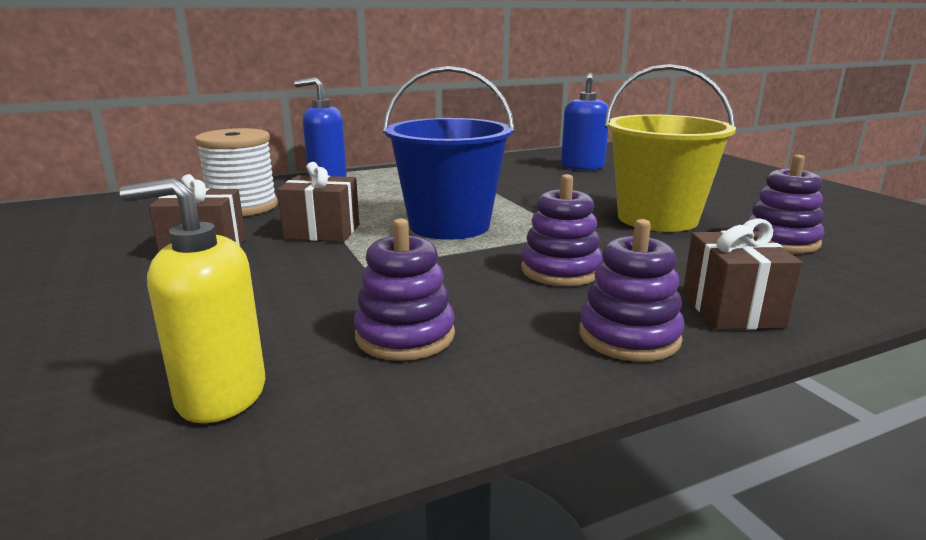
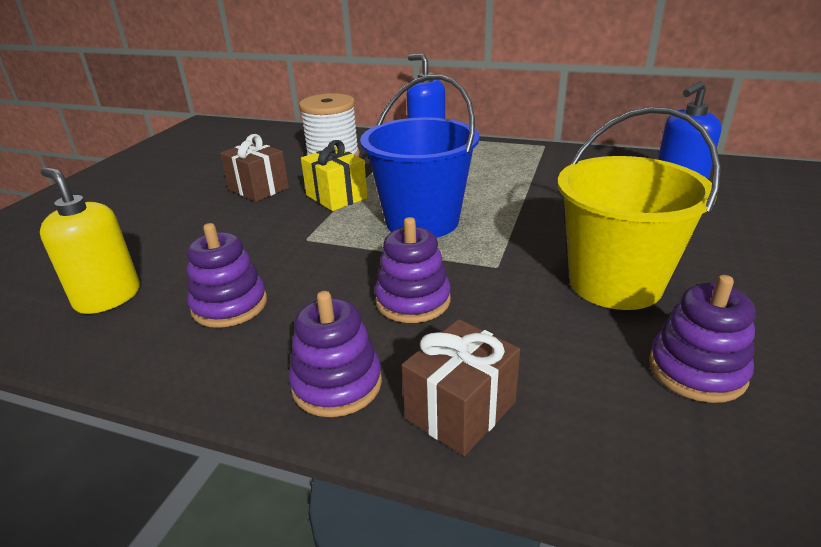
camera: 45 degrees right, 10 degrees up
(322, 232) = (336, 197): brown gift -> yellow gift

